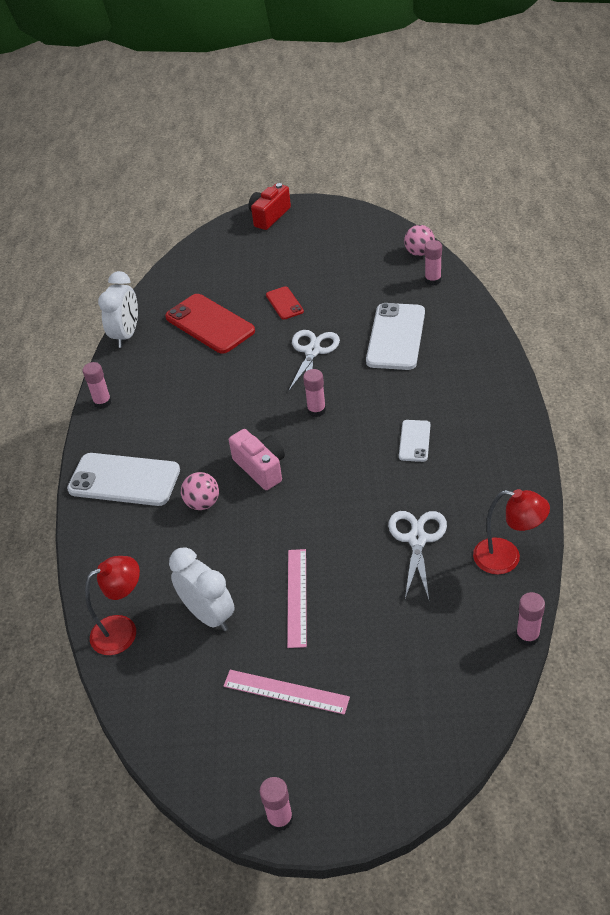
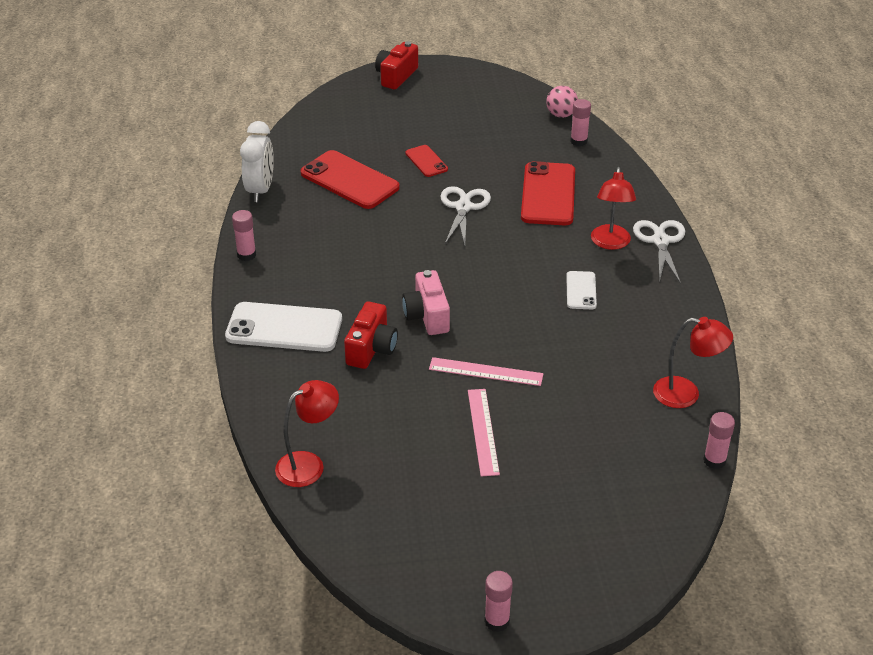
camera: 10 degrees left, 5 degrees down
(202, 503) = (371, 349): pink ball -> red camera
(208, 615) = (395, 449): white clock -> none
(261, 468) = (427, 316): pink camera -> pink camera turned 150 degrees counterclockwise
(286, 692) = (485, 514): pink ruler -> pink ruler (486, 372)
(316, 410) = (476, 263): pink glue stick -> none
(396, 337) = (548, 194): white phone -> red phone
(417, 539) = (596, 379): white scissors -> white scissors (660, 241)
(450, 389) = (610, 243): none -> red lamp

